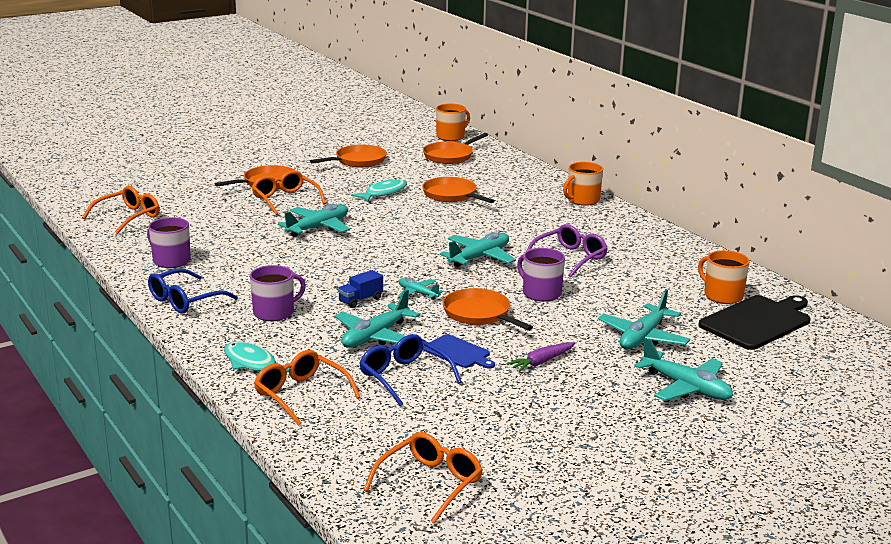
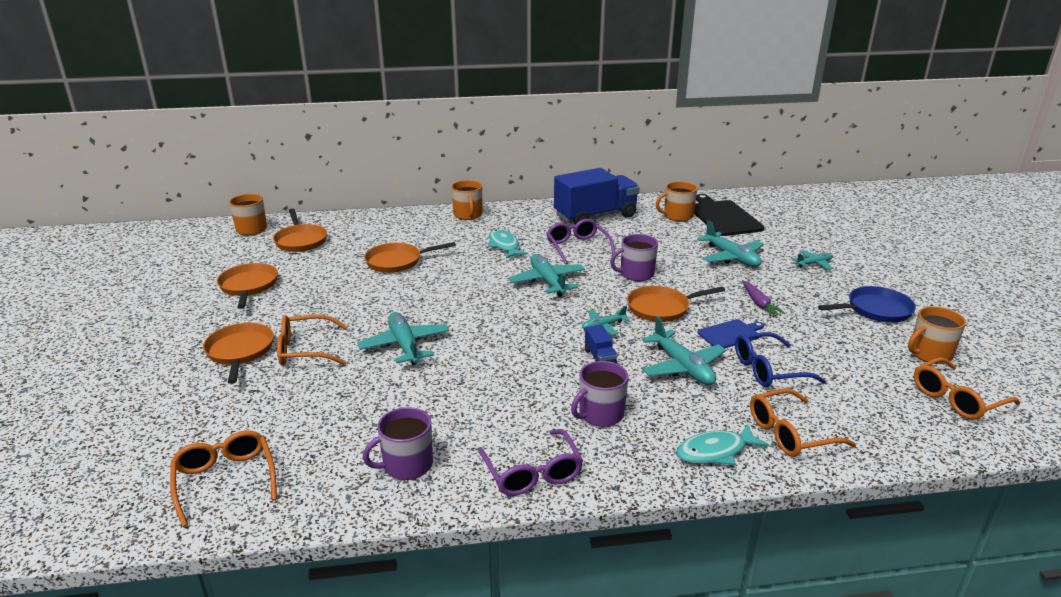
camera: 65 degrees left, 5 degrees up
(185, 300) = (532, 473): blue glasses -> purple glasses
(274, 312) = (600, 414): purple mug -> purple mug turned 120 degrees counterclockwise
(383, 193) = (352, 292): turquoise fish -> turquoise fish (504, 245)
(430, 483) = (957, 398): orange glasses -> orange glasses turned 90 degrees counterclockwise
(518, 468) = (929, 354): none -> orange mug
(598, 432) = (875, 310): none -> blue pan
(659, 254) = (595, 216): none -> blue truck
(686, 388) = (814, 264): turquoise plane -> turquoise plane, size x0.57

